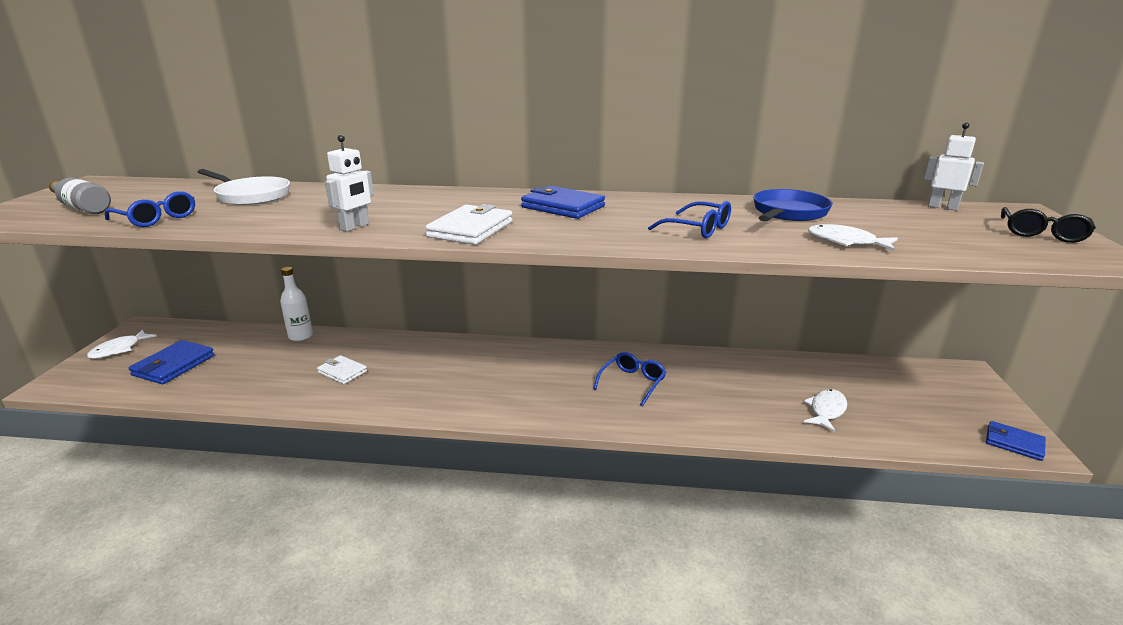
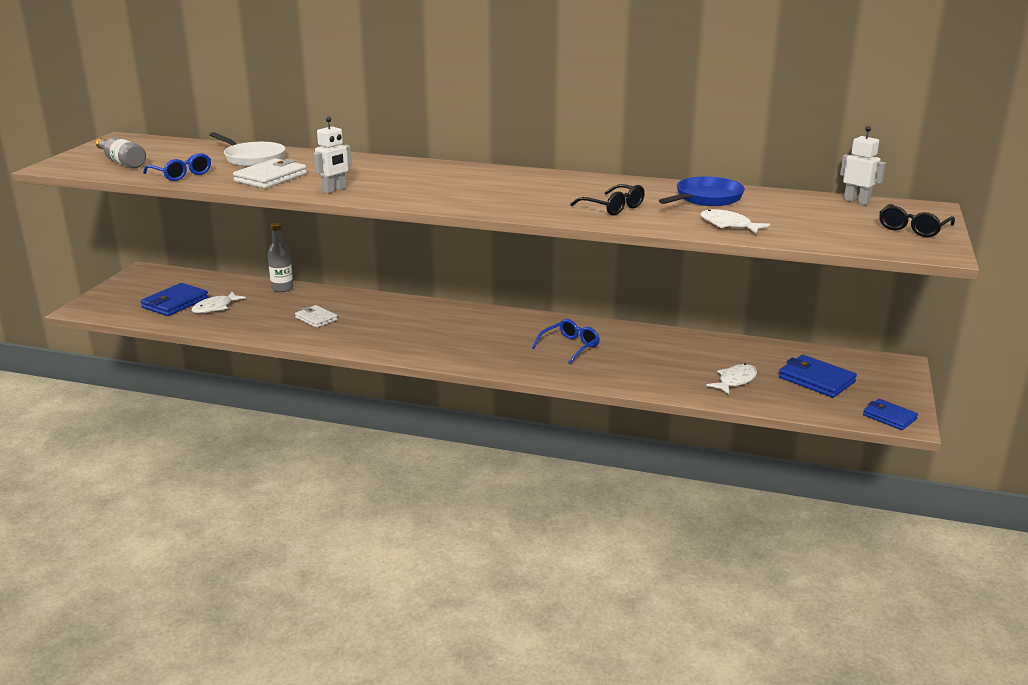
camera: 10 degrees right, 0 degrees up
(119, 349) = (128, 287): white fish -> white fish (215, 307)
(300, 336) = (282, 288): white bottle -> grey bottle
(471, 229) = (425, 197): white wallet -> white wallet (271, 178)
(563, 207) = (511, 182): blue wallet -> blue wallet (816, 380)
(698, 229) = (613, 207): blue glasses -> black glasses

